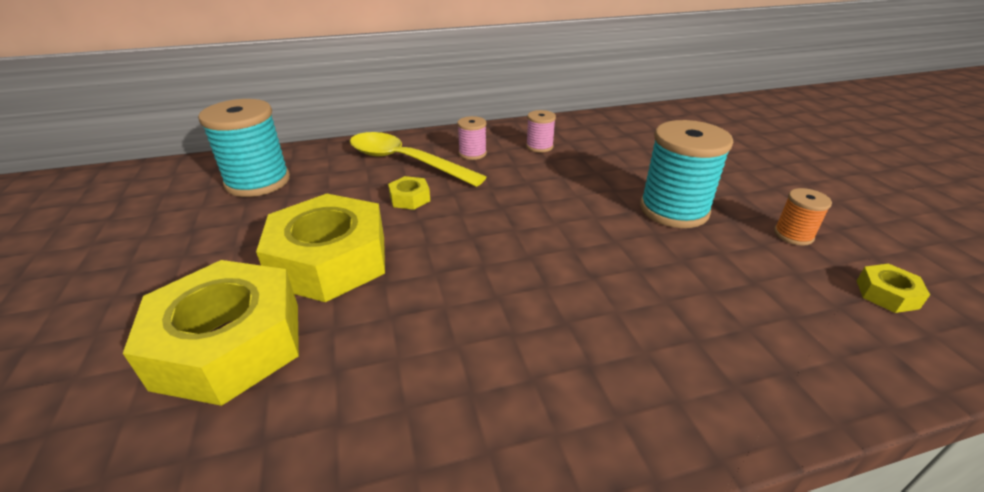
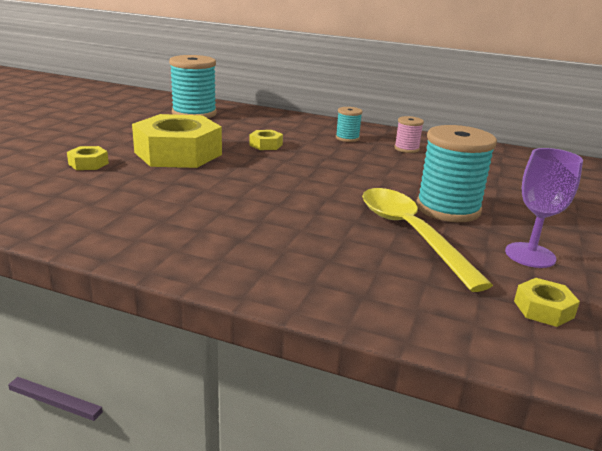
camera: 35 degrees right, 10 degrees down
(229, 344) = (88, 164): yellow nut -> yellow nut, size x0.41
(405, 161) = (293, 129): yellow spoon -> yellow spoon (410, 233)
(472, 153) = (347, 138): pink spool -> turquoise spool
(793, 235) = (530, 255): orange spool -> purple goblet

